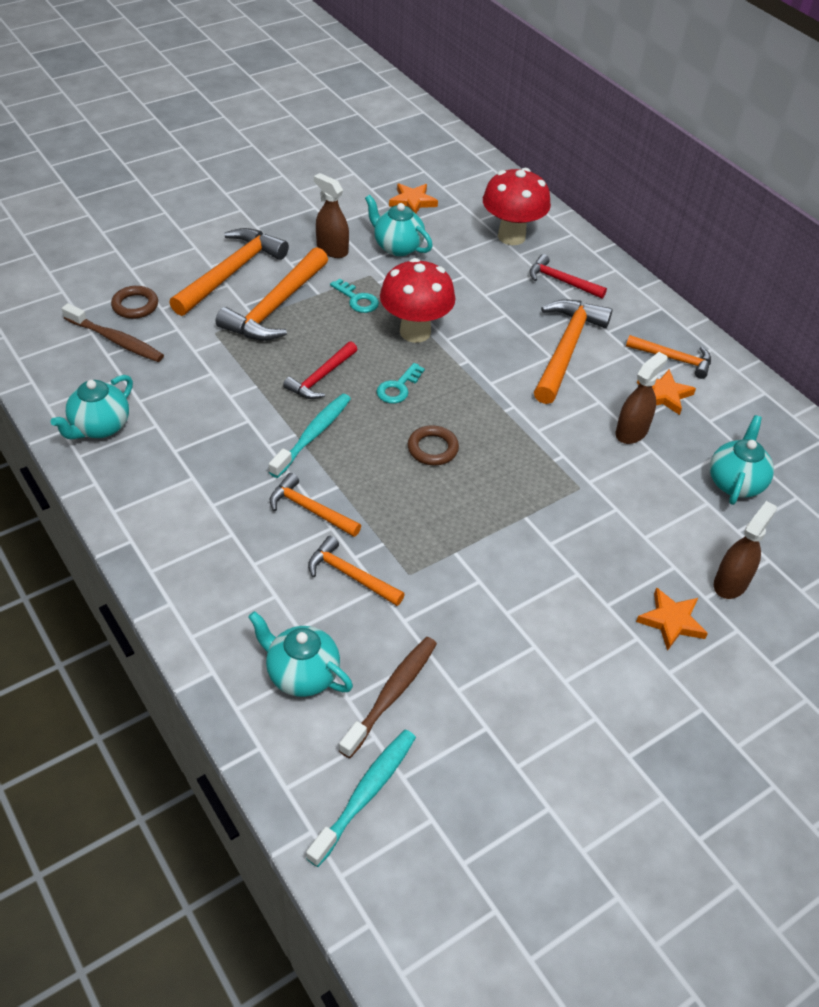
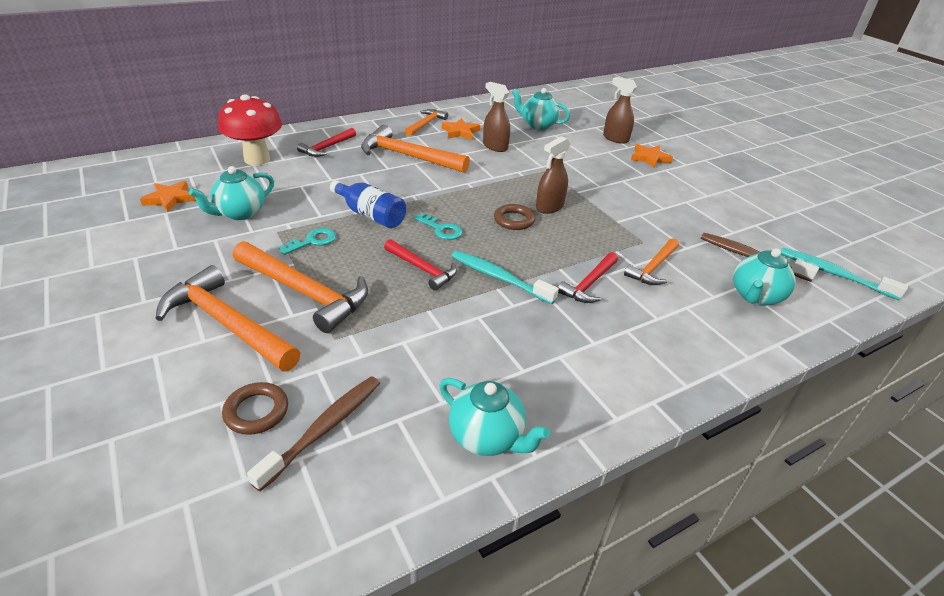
camera: 85 degrees left, 10 degrees down
(310, 509) = (589, 284): orange hammer -> red hammer
(332, 249) = (222, 250): brown spray bottle -> brown spray bottle (549, 207)
(415, 332) = (370, 215): red mushroom -> blue bottle

